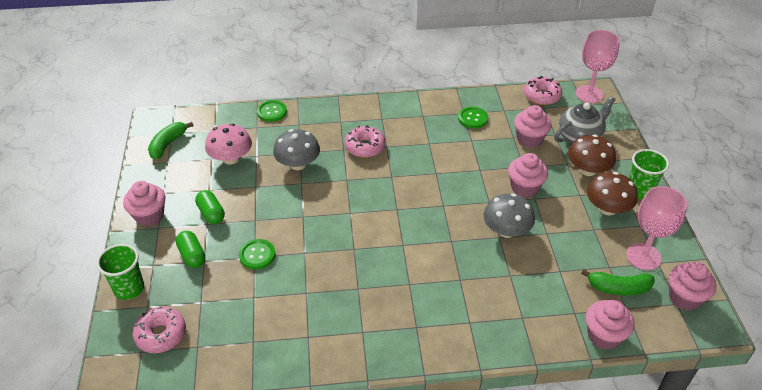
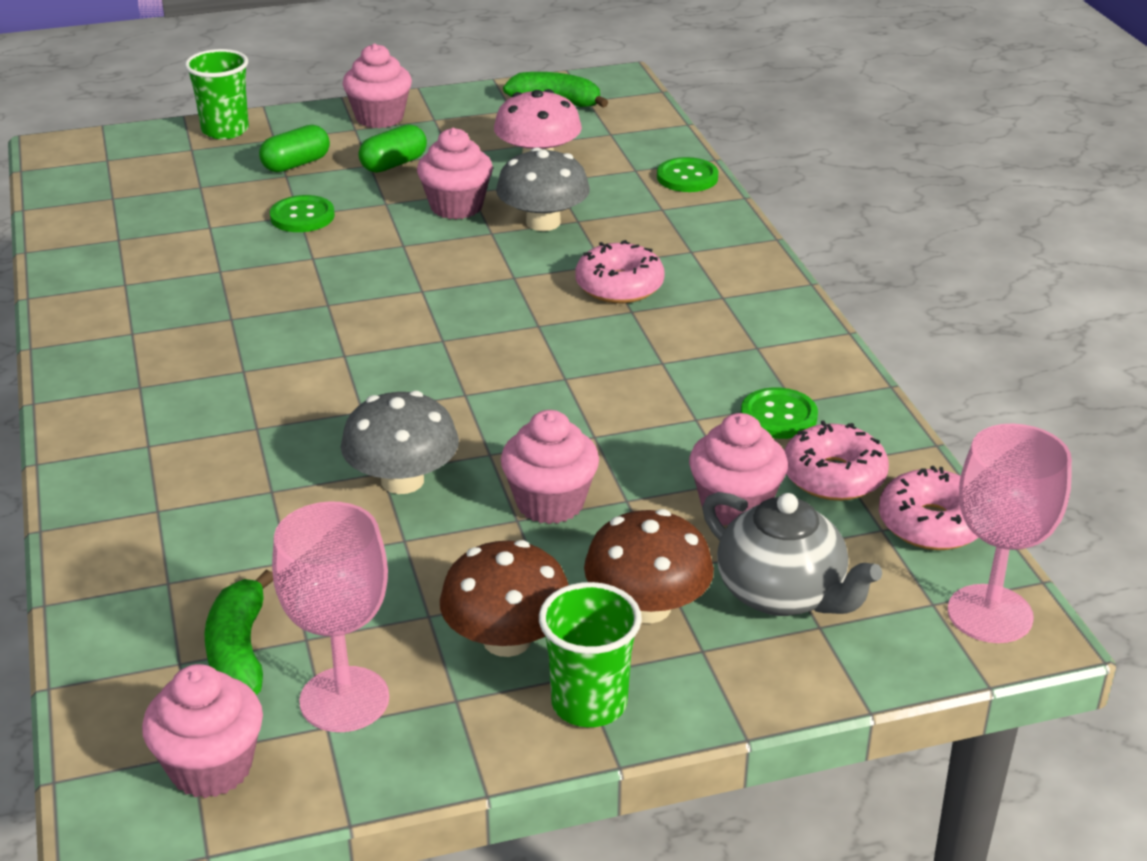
camera: 80 degrees right, 10 degrees down
(161, 334) = (136, 168): pink donut -> pink donut (833, 476)
(604, 336) = (102, 624): pink cupcake -> pink cupcake (456, 207)

